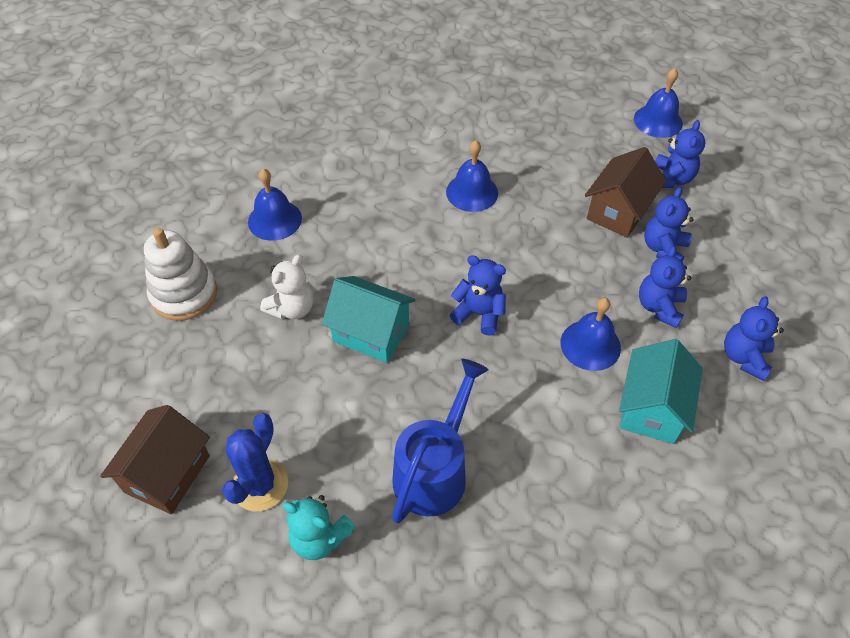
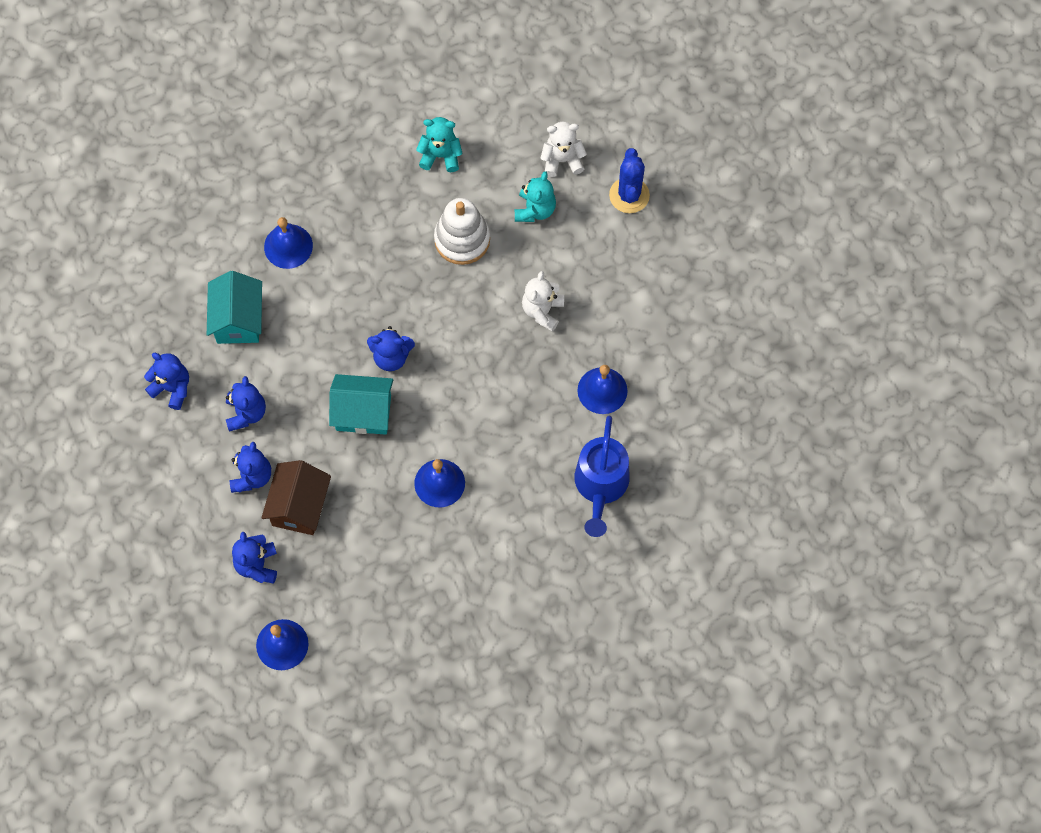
camera: 160 degrees right, 15 degrees up
(167, 474) = (562, 160): brown house -> white teddy bear
(184, 294) = (635, 293): white stacking toy -> white stacking toy (462, 239)
(238, 421) = (535, 210): none -> turquoise teddy bear
(260, 485) = (496, 174): blue cactus -> blue cactus (629, 195)
(371, 333) = (470, 310): turquoise house -> turquoise house (363, 412)
(435, 469) = (381, 223): blue watering can -> blue watering can (600, 487)
(590, 345) = (295, 358): blue bell -> blue bell (288, 246)
(744, 357) = (172, 388): blue teddy bear -> blue teddy bear turned 60 degrees counterclockwise

